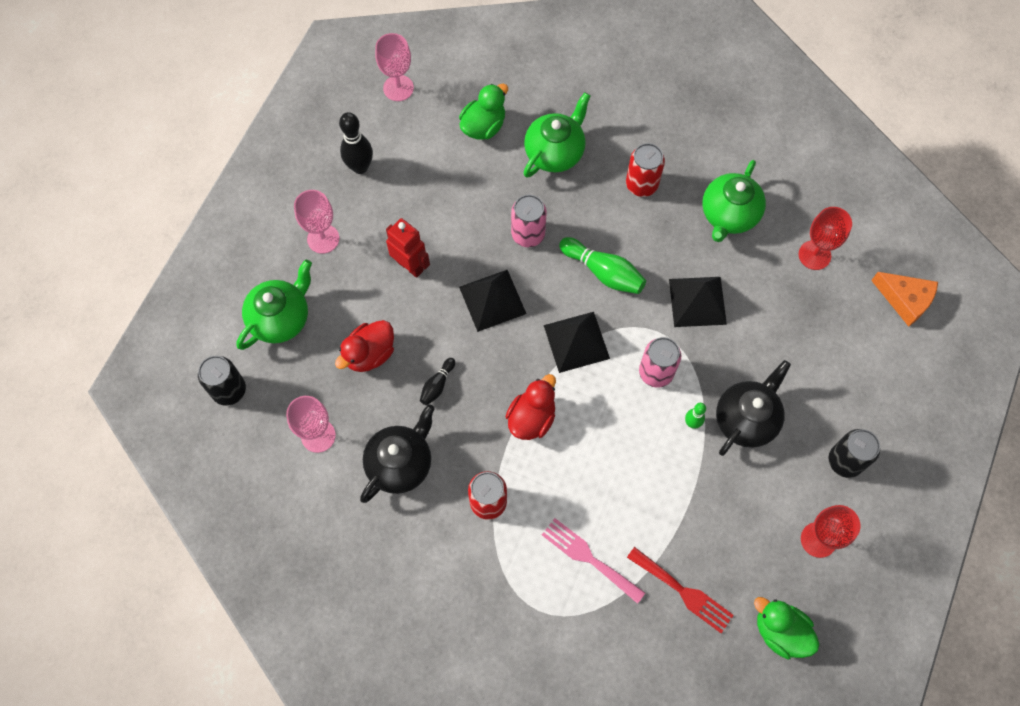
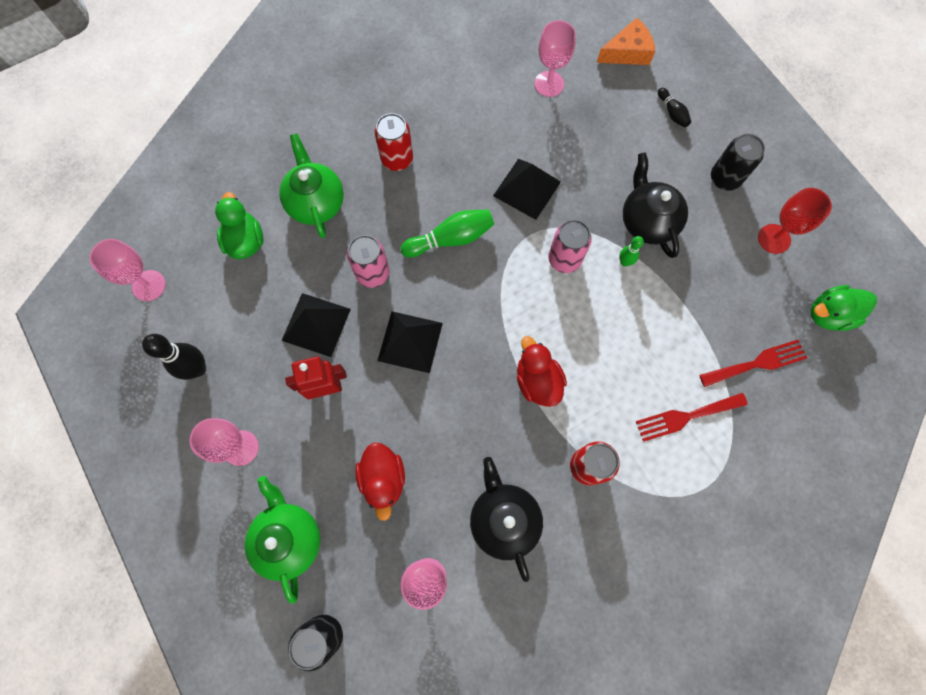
camera: 55 degrees left, 5 degrees up
(437, 385) = (454, 439): black bowling pin -> black bowling pin (672, 113)
(576, 342) = (496, 300): black pyramid -> black pyramid (316, 324)
(588, 558) = (686, 417): pink fork -> red fork
(729, 215) = (472, 117): green teapot -> none
(814, 255) = (549, 84): red goblet -> pink goblet

